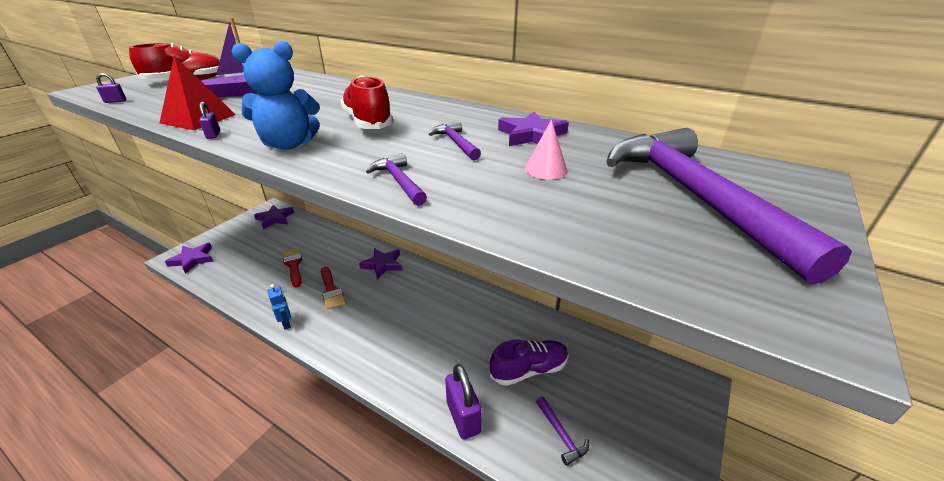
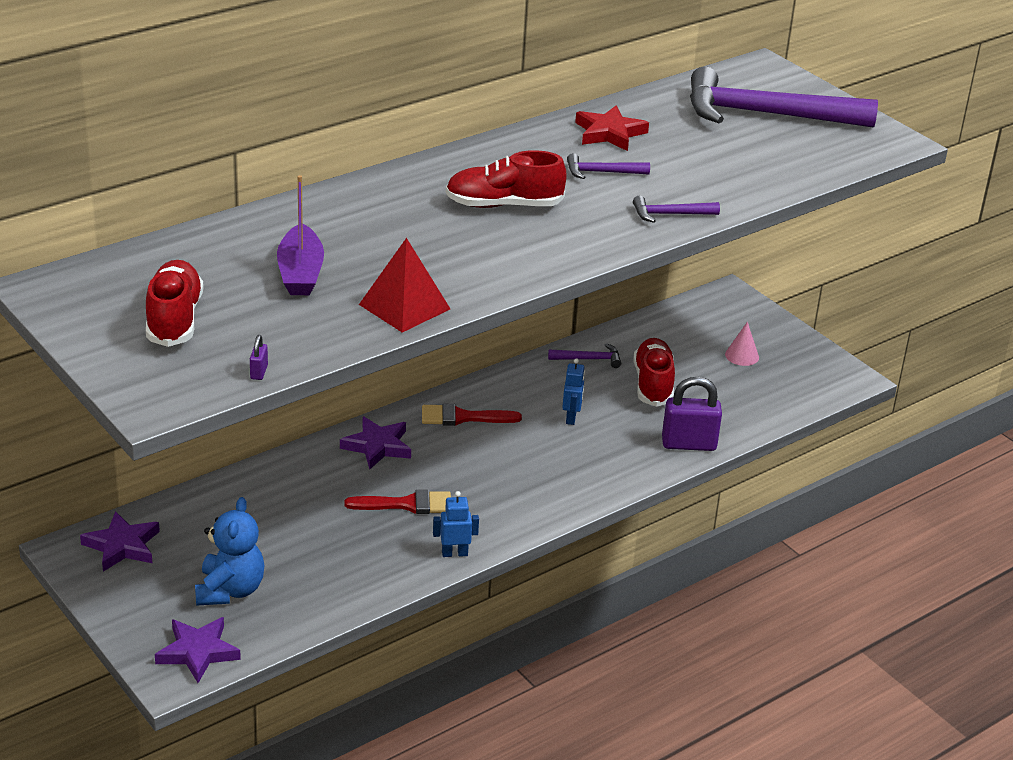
camera: 70 degrees left, 0 degrees up
(213, 135) = (478, 297): purple padlock -> none
(289, 144) = (542, 255): blue teddy bear -> blue teddy bear (230, 590)
(293, 265) = (309, 535): red brush -> red brush (463, 417)
(457, 336) = (571, 418): none -> blue robot
(529, 370) = (653, 384): purple shoe -> red shoe
(532, 135) = (609, 133): purple star -> red star
(545, 169) = (688, 150): pink cone -> pink cone (742, 356)
(561, 434) = (739, 392): purple hammer -> purple hammer (589, 359)

